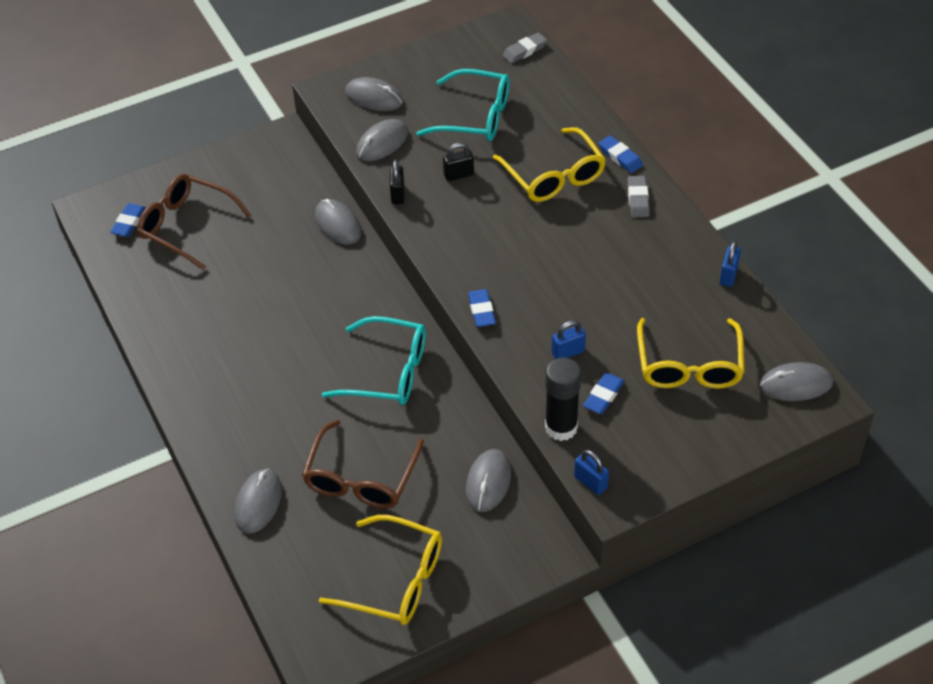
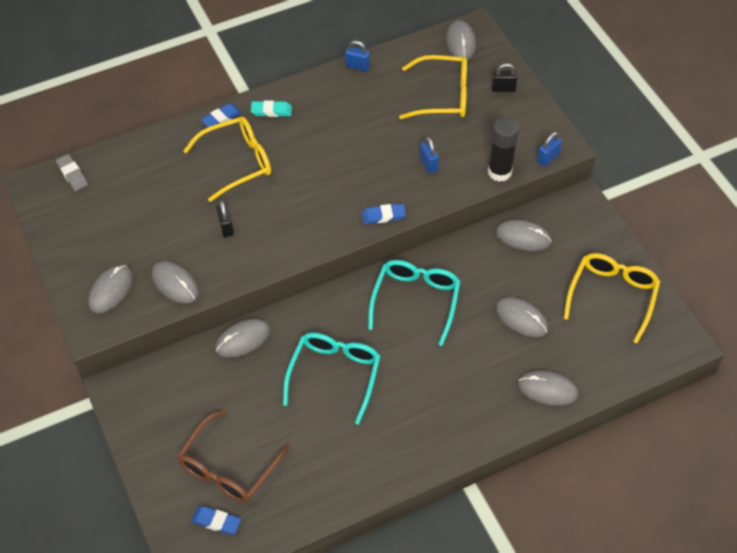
camera: 90 degrees left, 5 degrees up
(361, 478) = (521, 318): brown glasses -> grey mouse
(397, 194) = (243, 272): black padlock -> black padlock (503, 88)
(475, 117) = (153, 213): turquoise glasses -> turquoise glasses (334, 375)
(603, 396) = (470, 146): blue eraser -> none
(638, 199) = (271, 111): grey eraser -> turquoise eraser

